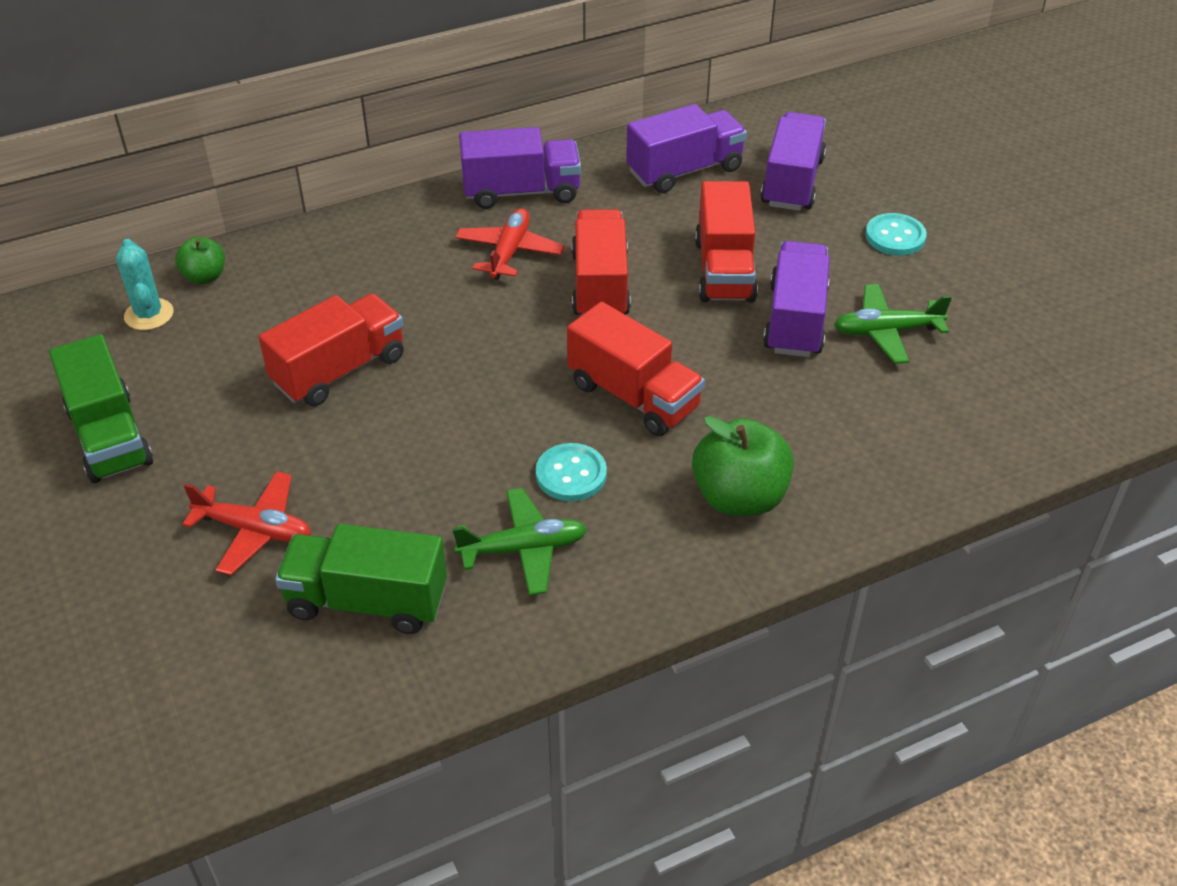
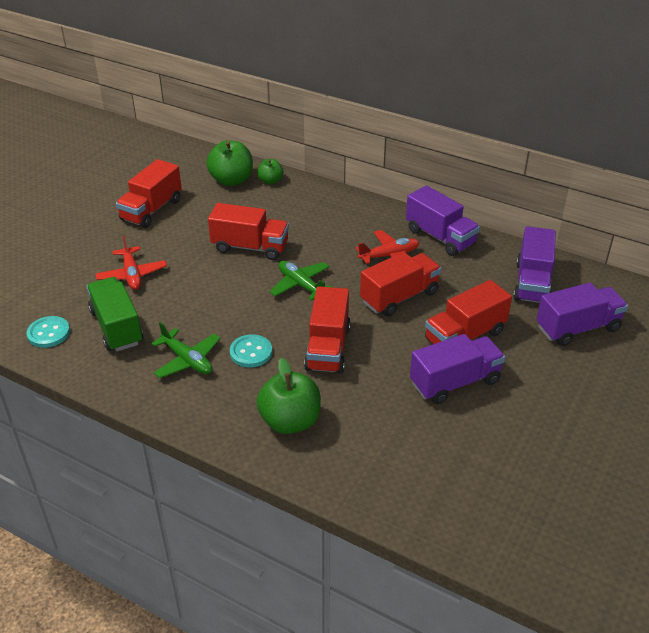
camera: 55 degrees right, 5 degrees down
(110, 436) = (151, 210): green truck -> red truck
(149, 314) = (231, 180): turquoise cactus -> green apple
(684, 170) = (532, 283): purple truck -> purple truck turned 75 degrees clockwise
(886, 331) = (488, 425): green plane -> green plane (301, 285)
(895, 236) = (582, 393): turquoise button -> turquoise button (48, 333)

